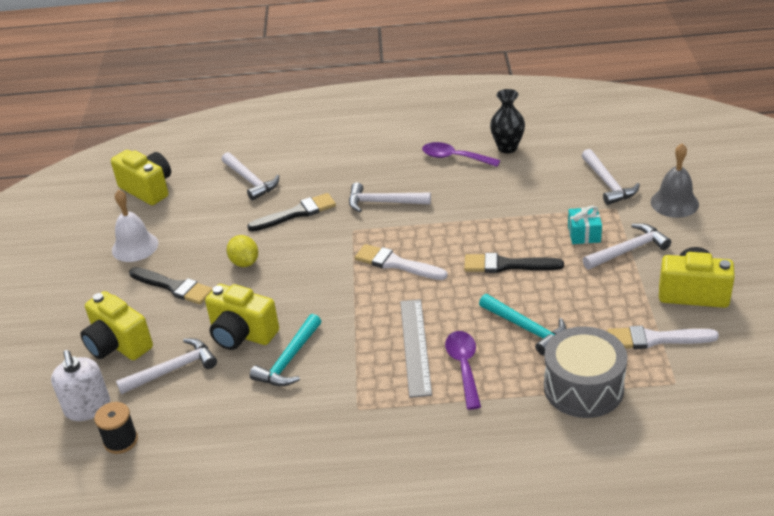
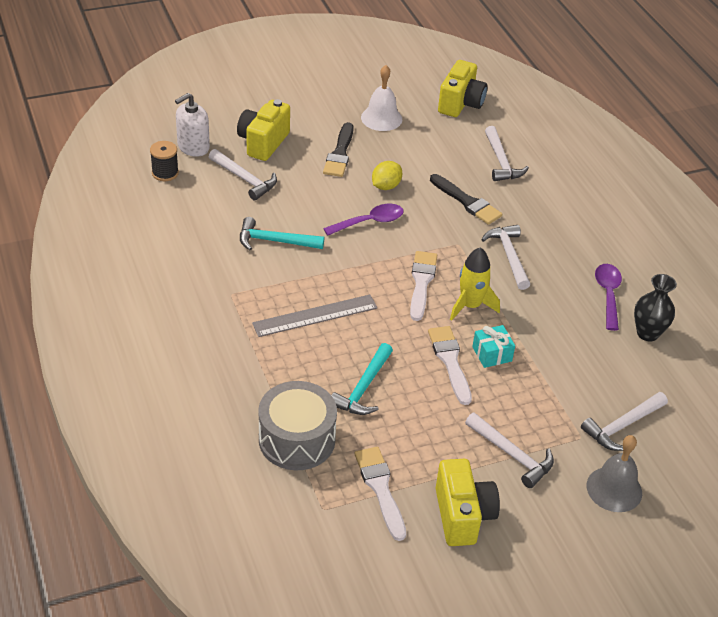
camera: 65 degrees right, 5 degrees up
(242, 334) = (296, 207): yellow camera -> none
(250, 181) = (501, 161): white hammer -> white hammer turned 45 degrees counterclockwise
(439, 239) = (470, 306): none -> yellow rocket
(464, 367) = (299, 352): purple spoon -> purple spoon (369, 222)
(507, 265) = (450, 361): black brush -> white brush
(584, 234) = (524, 415): turquoise gift -> turquoise gift (492, 354)

